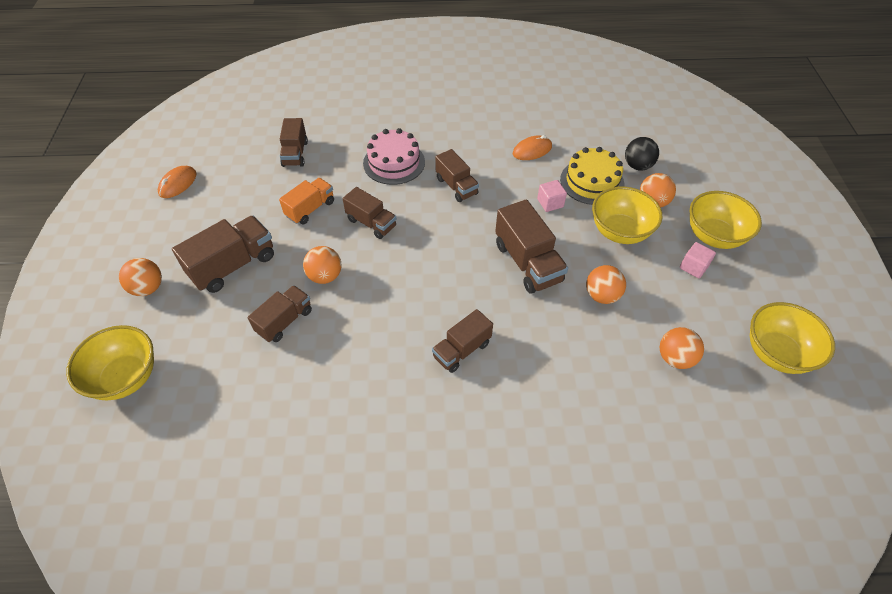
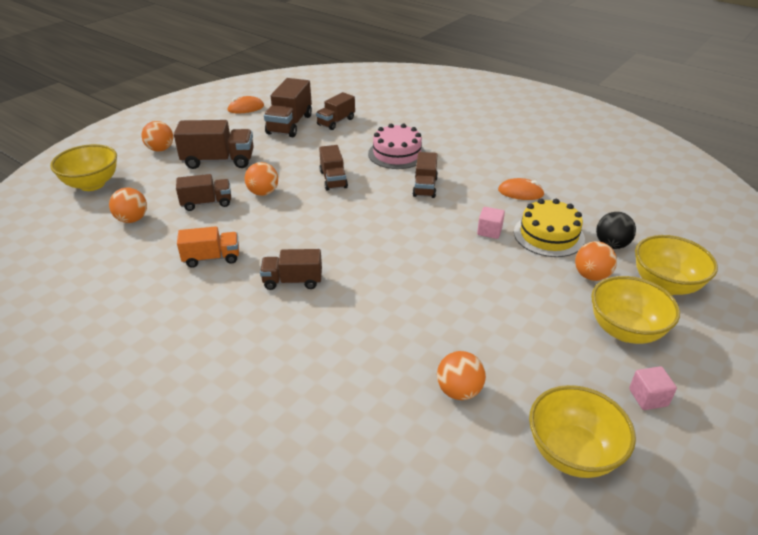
camera: 40 degrees right, 15 degrees down
(310, 209) = (304, 154): orange truck -> orange truck (212, 258)
(527, 263) = (417, 258): brown truck -> brown truck (290, 124)
(602, 295) = (451, 311): orange ball -> orange ball (132, 219)
(619, 232) = (528, 279): yellow bowl -> yellow bowl (665, 285)
(693, 267) = (570, 340): pink cube -> pink cube (648, 397)

